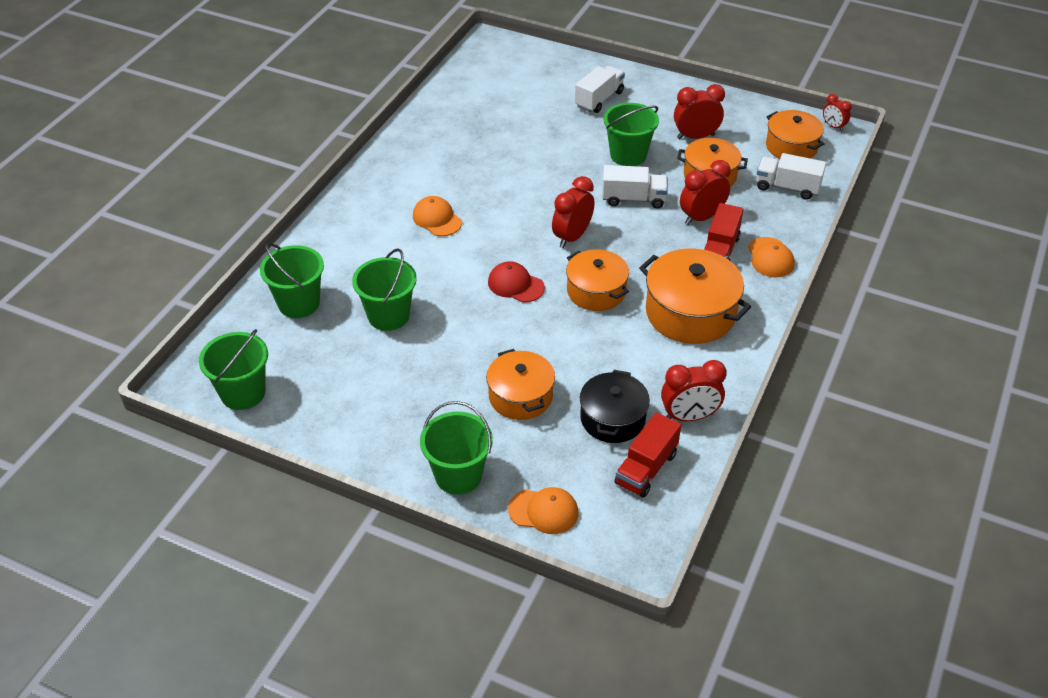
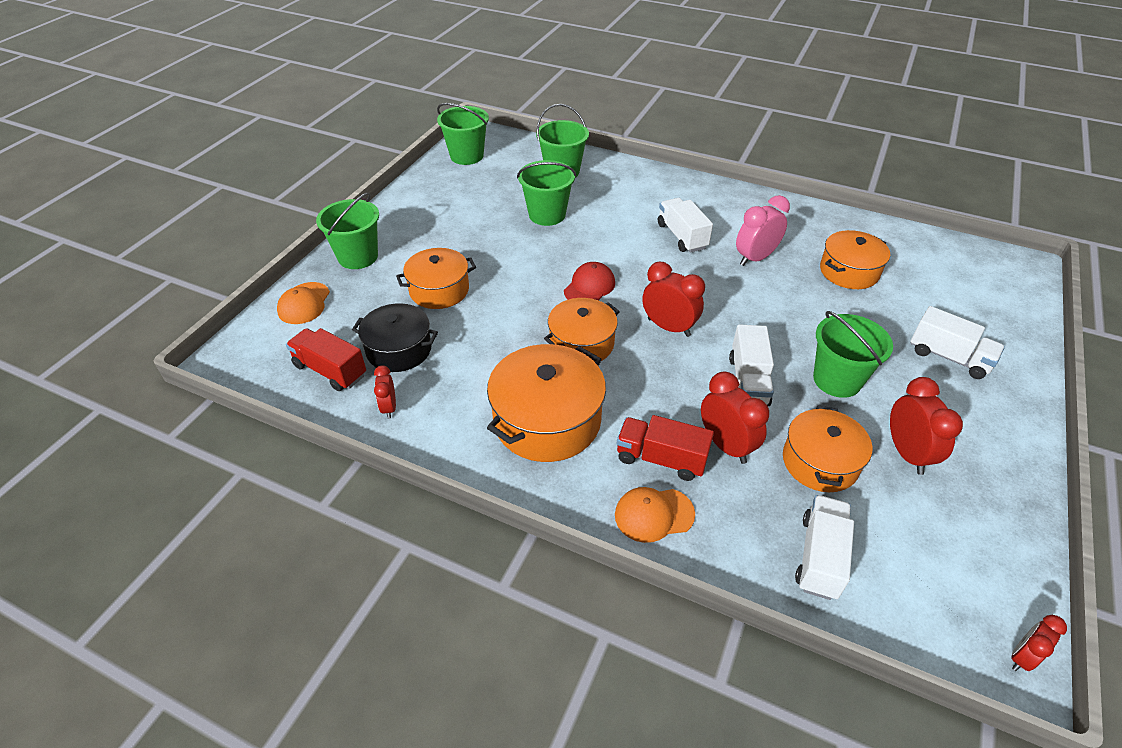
camera: 90 degrees right, 0 degrees up
(437, 219) = (682, 236): orange cap -> white truck
(475, 177) = (755, 258): none -> pink clock
(689, 416) = (389, 408): red clock -> red clock, size x0.58
(791, 147) = (931, 578): orange pot -> orange pot (849, 271)

